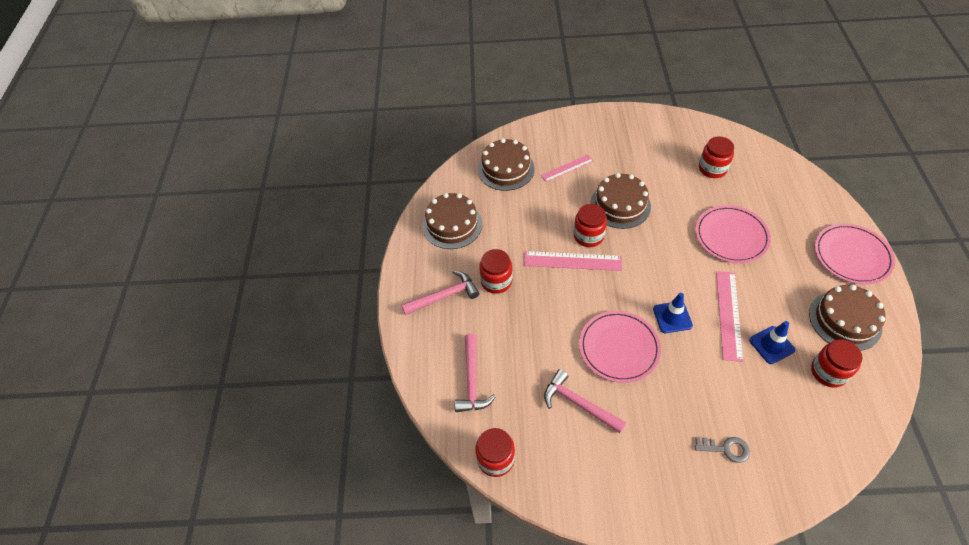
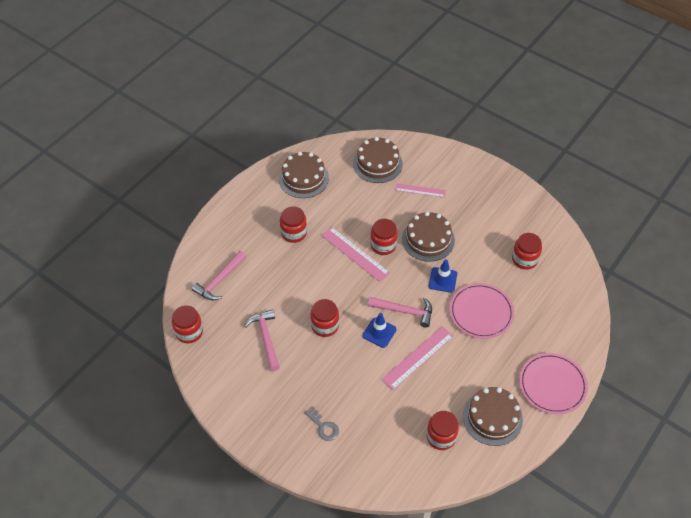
camera: 35 degrees right, 0 degrees up
(444, 296) = (253, 220): pink hammer -> pink hammer (404, 311)
(619, 348) = (325, 325): pink plate -> red jar
(771, 345) = (423, 395): blue traffic cone -> blue traffic cone (442, 280)

